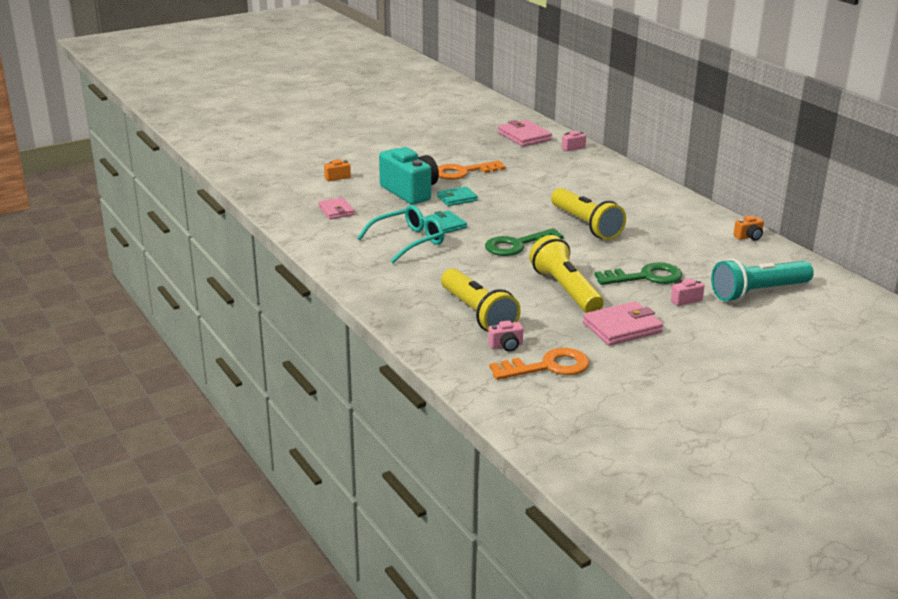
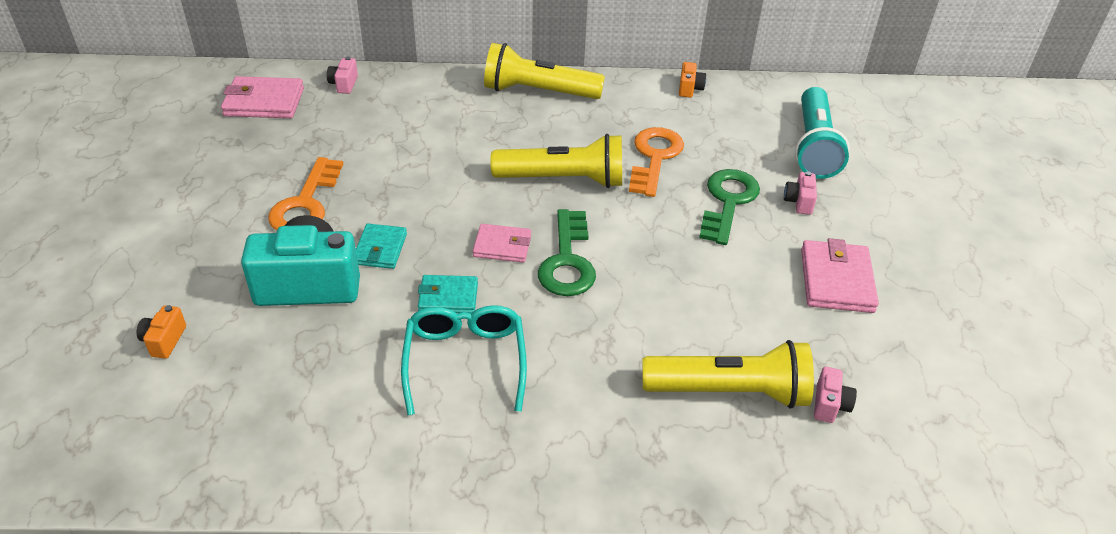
camera: 60 degrees left, 15 degrees up
(336, 211) = (284, 397): pink wallet -> pink wallet (502, 246)
(547, 366) = (899, 391): orange key -> orange key (654, 157)
(565, 290) = (717, 279): yellow flashlight -> yellow flashlight (538, 91)

